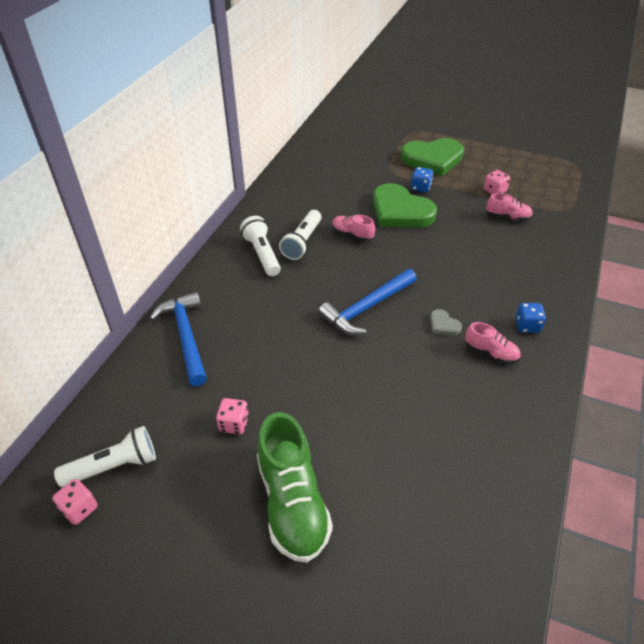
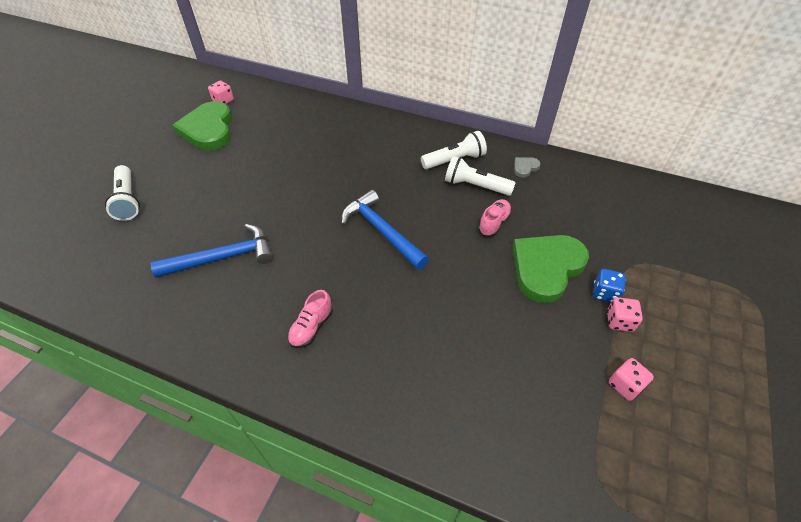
camera: 90 degrees right, 5 degrees up
(114, 466) = (248, 109): white flashlight -> white flashlight (127, 200)
(186, 336) = (354, 126): blue hammer -> blue hammer (224, 257)
(234, 424) = (267, 155): pink dice -> pink dice (619, 321)
(292, 502) = (194, 185): green shoe -> none
(432, 159) = (682, 314): green heart -> green heart (208, 129)
(443, 325) = (354, 290): grey heart -> grey heart (525, 168)
(508, 217) = (562, 391): pink shoe -> none
(527, 326) = (347, 371): blue dice -> none

